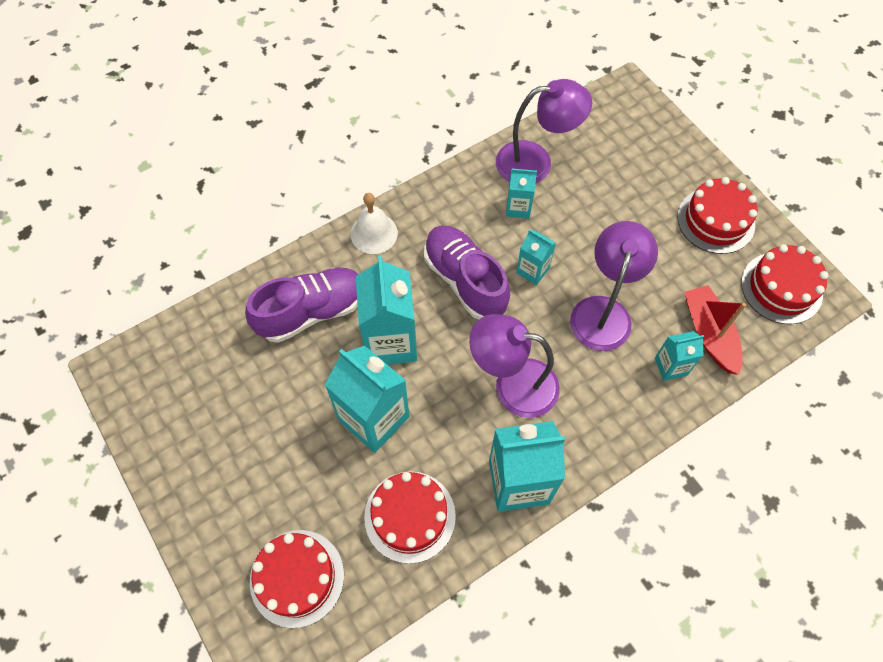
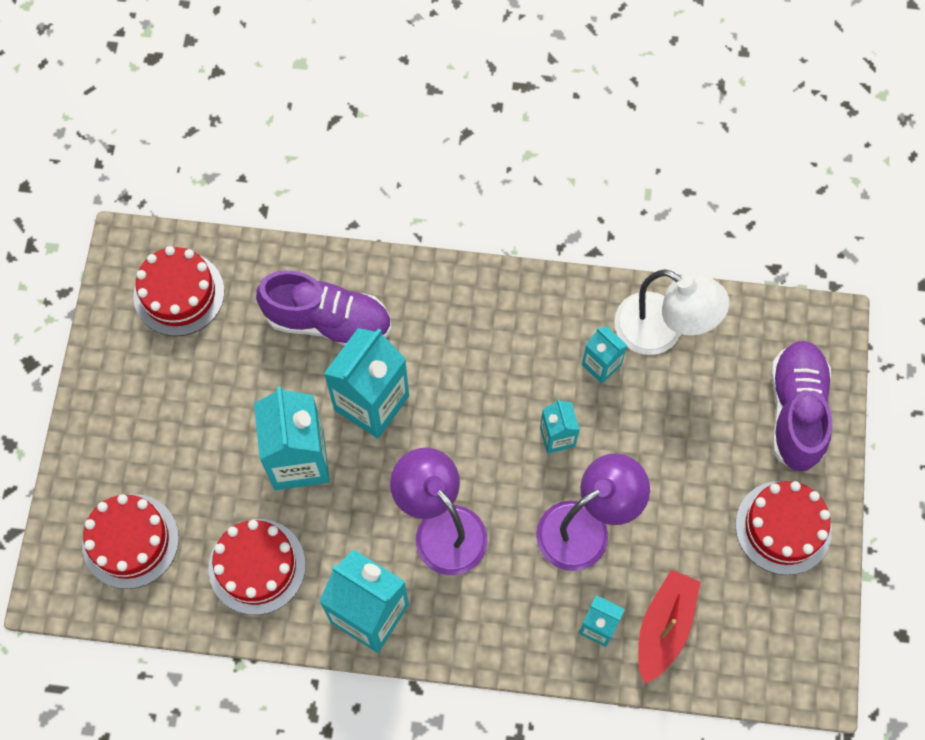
camera: 40 degrees right, 5 degrees up
(374, 233) = (445, 288): white bell -> none
(465, 280) = (486, 398): purple shoe -> purple shoe (796, 411)
(535, 162) = (661, 331): purple lamp -> white lamp
(781, 288) = (780, 642): red cake -> red cake (179, 294)

